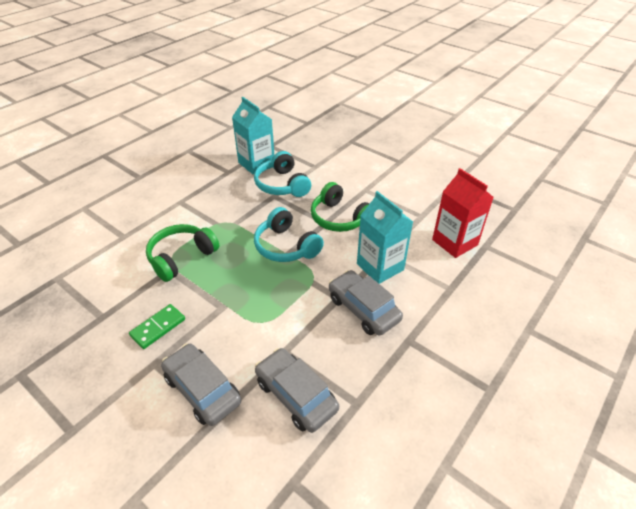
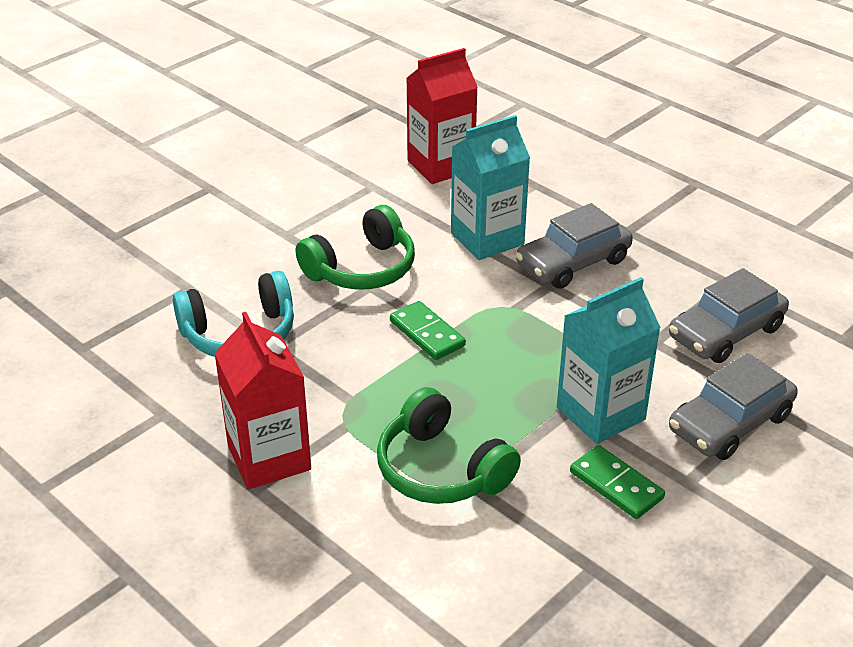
camera: 85 degrees left, 5 degrees down
(197, 203) = (269, 458): none -> red carton
(256, 164) = (147, 370): turquoise carton -> turquoise carton (600, 413)
(286, 246) = (427, 333): turquoise headphones -> green domino

